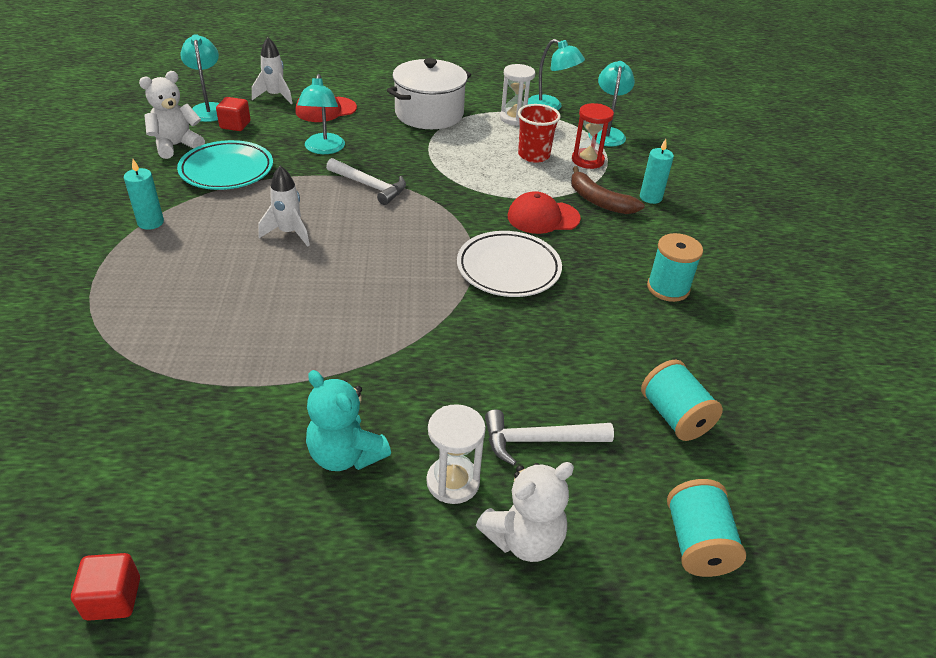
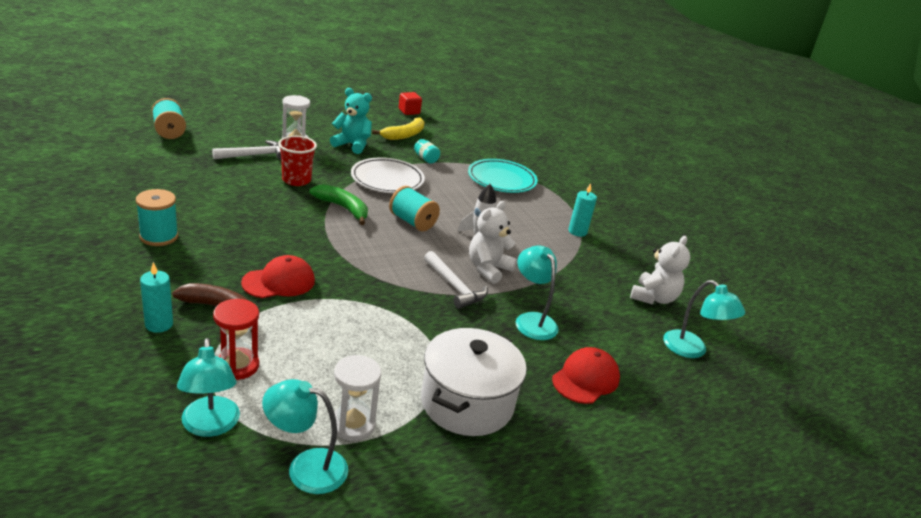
camera: 155 degrees right, 10 degrees down
(211, 482) = (404, 135): none -> yellow banana
(227, 170) = (583, 281): turquoise plate -> turquoise plate (501, 180)
(231, 395) = (426, 159): none -> turquoise jar
(235, 125) = (641, 333): red cube -> none
(275, 96) = (659, 388): white rocket -> none
(370, 186) = (454, 287): white hammer -> white hammer turned 135 degrees counterclockwise
(436, 301) = (343, 208): none -> green banana
(508, 269) = (298, 234): white plate -> white plate (387, 180)
(524, 539) = (255, 129): white teddy bear -> white teddy bear (488, 269)
(534, 155) = (307, 359): red cup -> red cup (296, 180)
(674, 416) = (171, 169): turquoise spool -> turquoise spool (412, 222)

